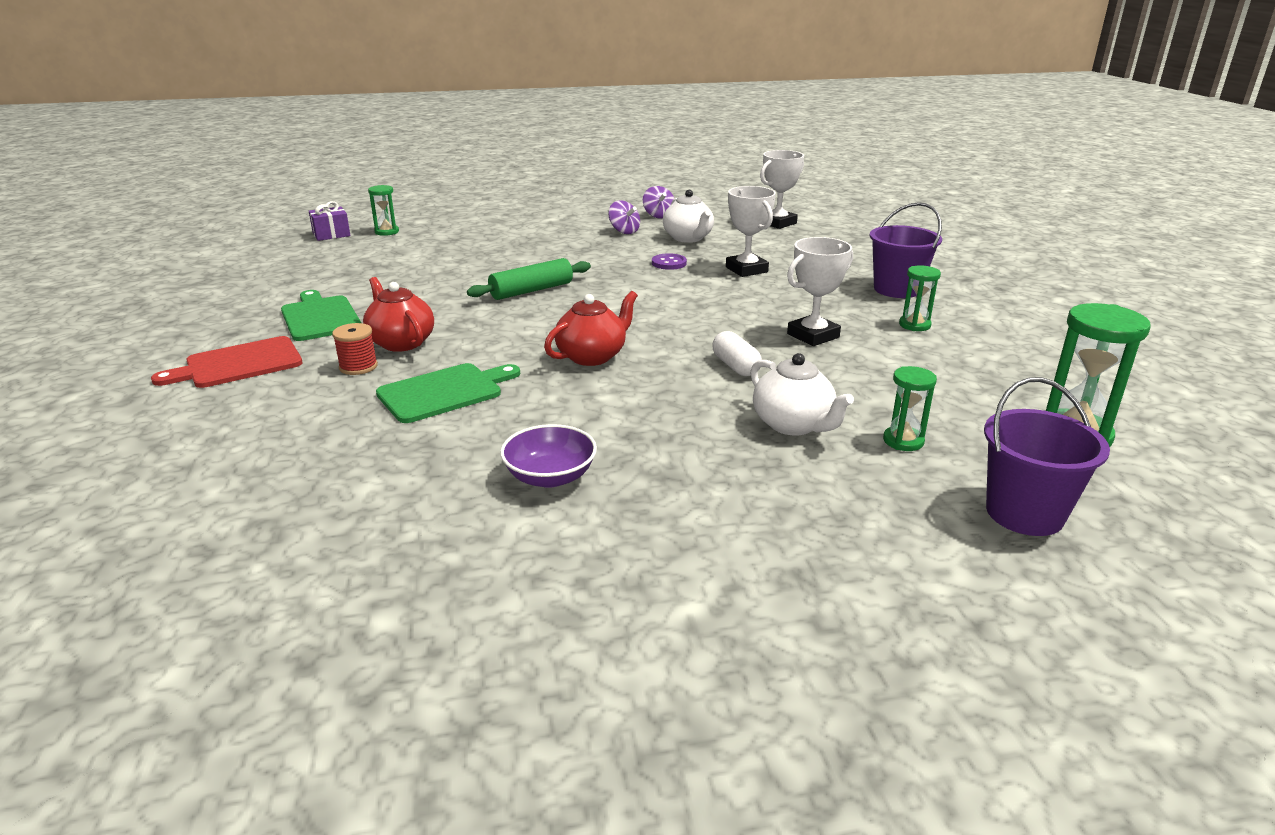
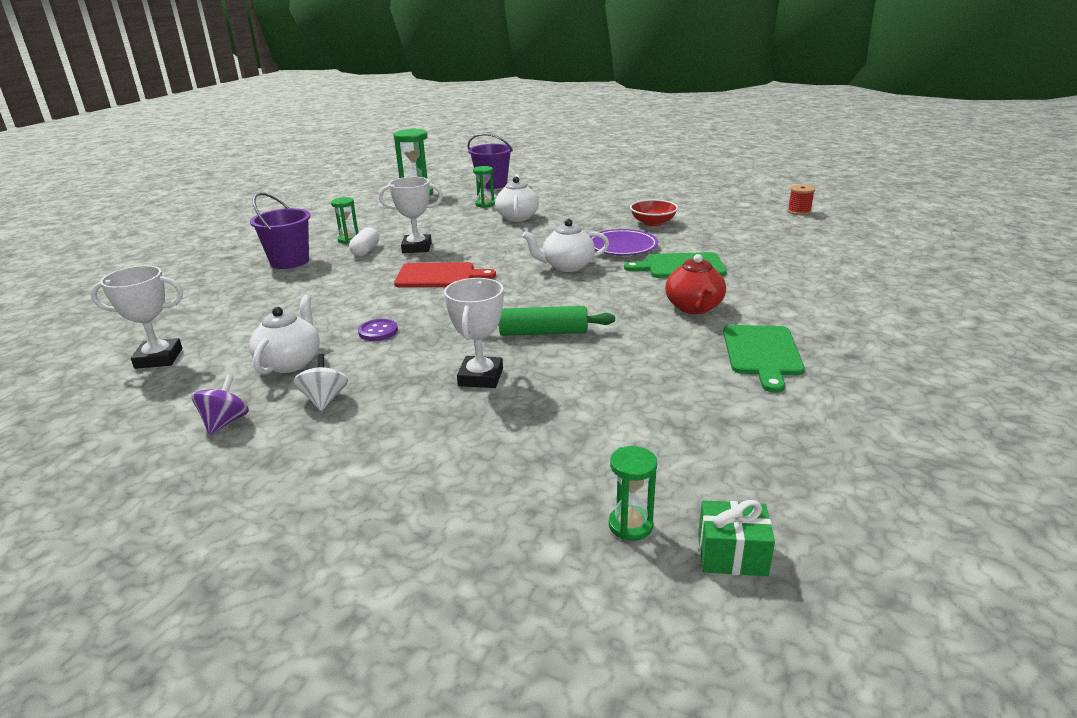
camera: 145 degrees left, 0 degrees up
(238, 364) = (833, 320): red cutting board -> red cutting board (439, 276)
(331, 234) = (732, 554): purple gift -> green gift
(358, 367) = (734, 295): red spool -> red spool (799, 211)
(550, 476) = (653, 223): purple bowl -> red bowl
(553, 405) = (622, 247): none -> purple plate
(592, 356) = (567, 266): red teapot -> white teapot
(624, 231) = (324, 399): purple spinning top -> white spinning top
(735, 366) = (494, 243): white capsule -> white capsule (366, 251)
(746, 270) = (336, 305): white trophy -> white trophy (481, 377)

